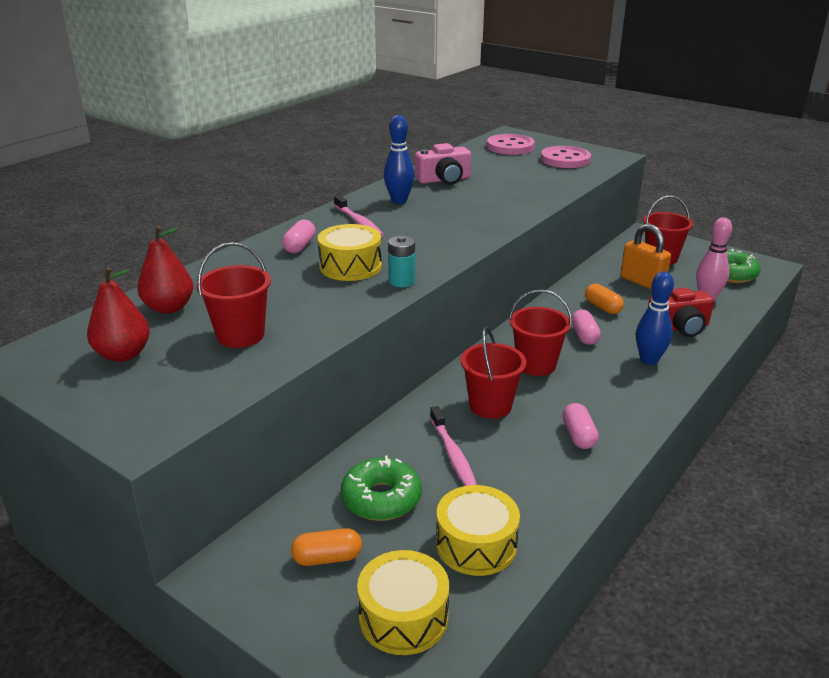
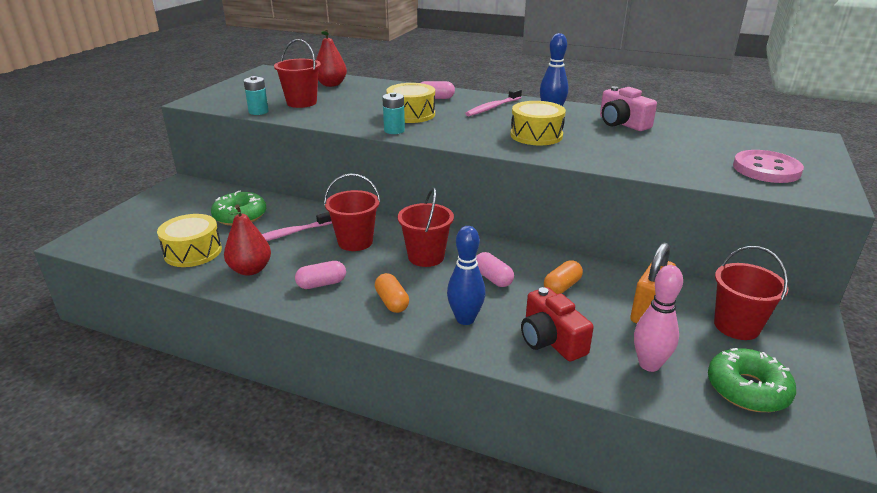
camera: 75 degrees right, 0 degrees up
(123, 354) = (275, 85): red pear -> red pear (250, 270)
(256, 372) = (258, 112): none -> turquoise battery
(327, 558) = (187, 208): orange capsule -> orange capsule (392, 302)
(403, 617) = (135, 236): yellow drum -> yellow drum (536, 135)
(510, 147) = (765, 141): pink button -> none
(584, 336) = (493, 278): pink capsule -> pink capsule turned 75 degrees clockwise

